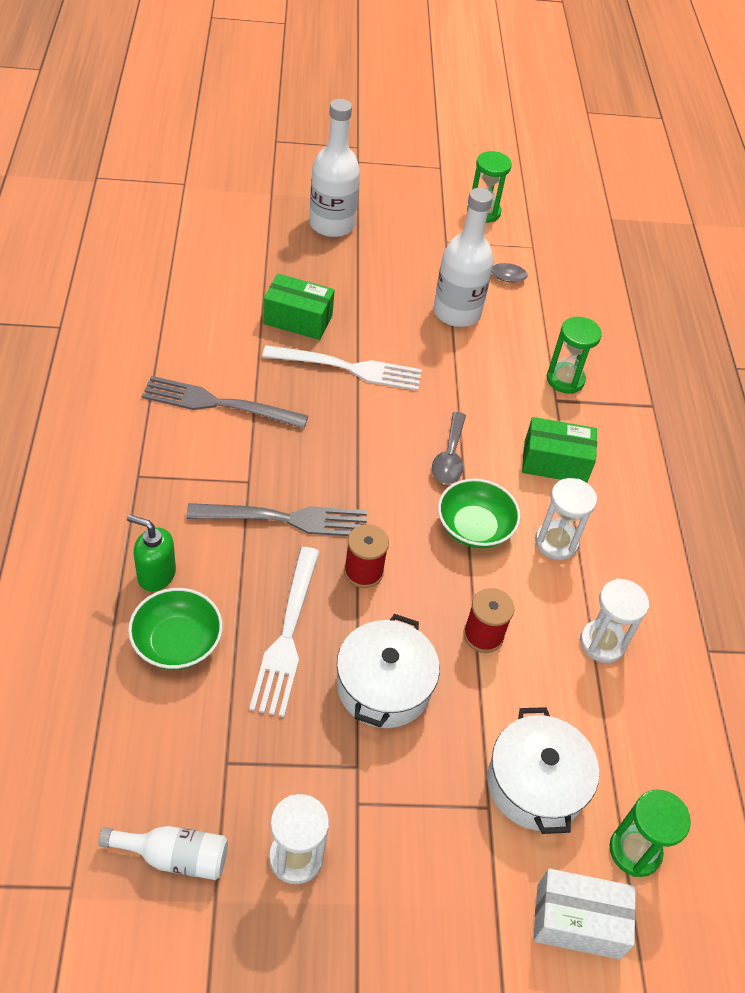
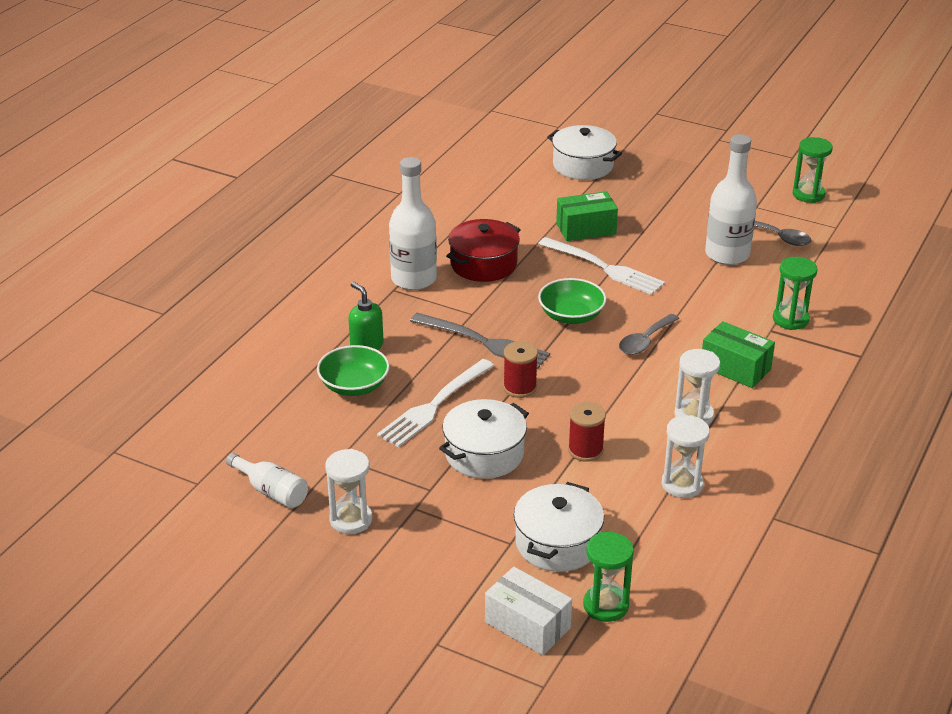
camera: 35 degrees right, 15 degrees down
(218, 404) = (483, 264): grey fork -> red pot
(243, 232) = (583, 165): none -> white pot
(298, 319) = (586, 229): green box -> green box turned 60 degrees counterclockwise
(332, 224) = (662, 176): white bottle -> white bottle (414, 279)
(474, 527) = (631, 387): green bowl -> green bowl (571, 315)

